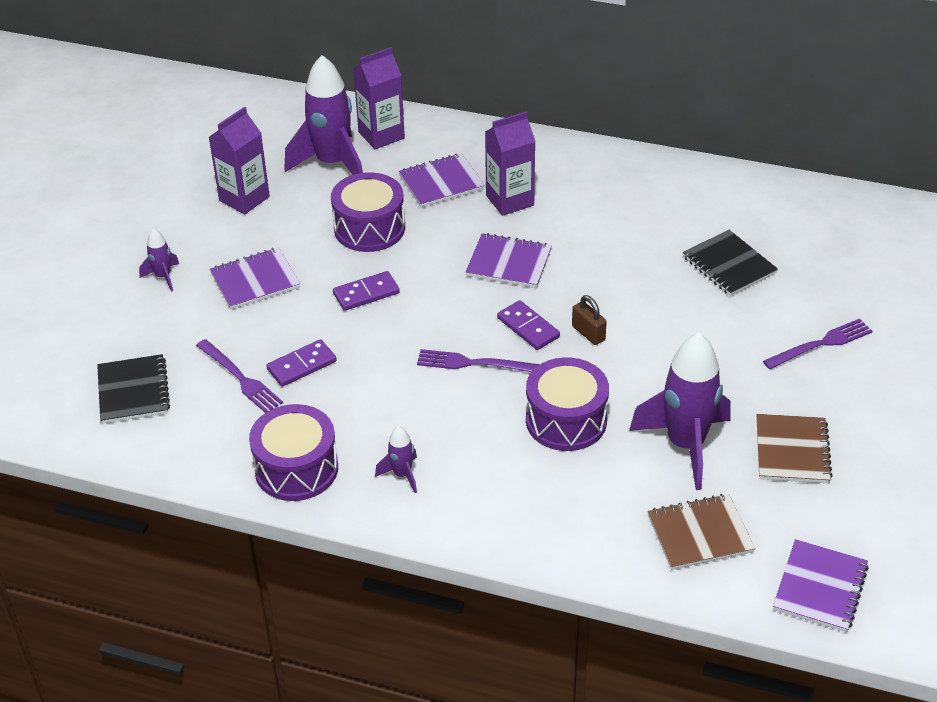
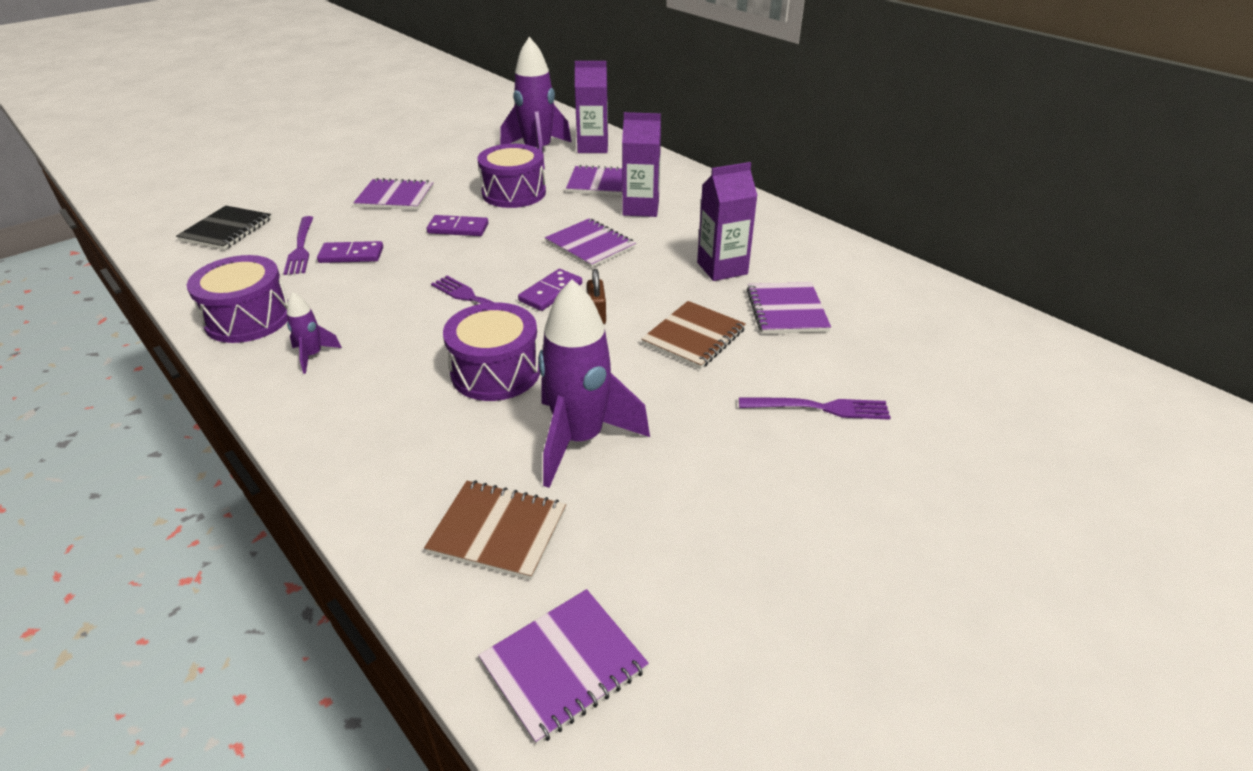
camera: 30 degrees right, 5 degrees down
(163, 277) = (342, 177): purple rocket -> none
(244, 199) = (454, 153): purple carton -> purple carton (722, 268)
(528, 327) = (550, 292): purple domino -> purple domino turned 45 degrees clockwise
(729, 265) = (786, 310): black notebook -> purple notebook
(792, 451) = (686, 494): brown notebook -> brown notebook (694, 337)

